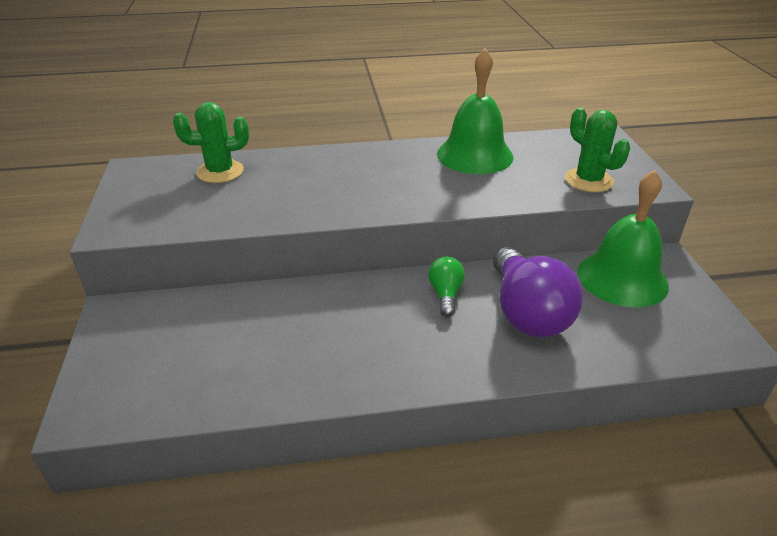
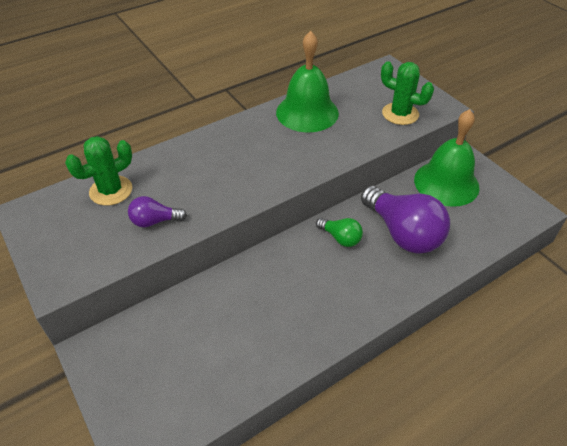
camera: 25 degrees left, 10 degrees up
(239, 206) = (155, 221): none -> purple light bulb
(445, 294) = (340, 238): green light bulb -> green light bulb turned 150 degrees clockwise

